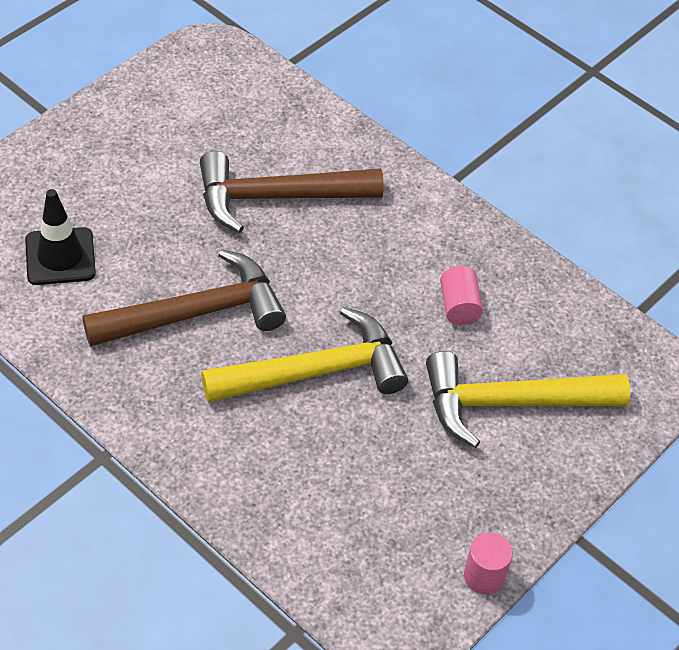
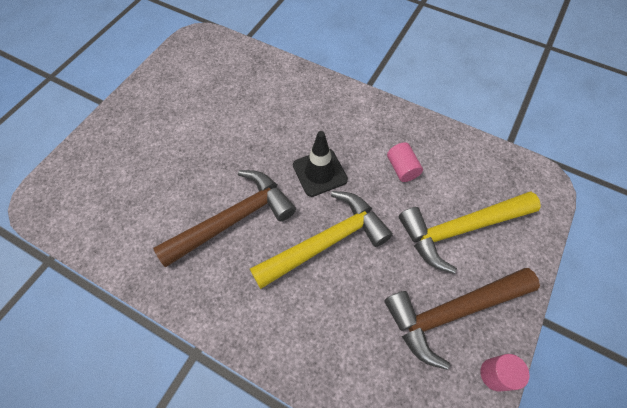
camera: 10 degrees left, 10 degrees up
(60, 256) = (131, 202): black traffic cone -> black traffic cone (320, 172)
(277, 197) = (265, 123): brown hammer -> brown hammer (452, 311)

